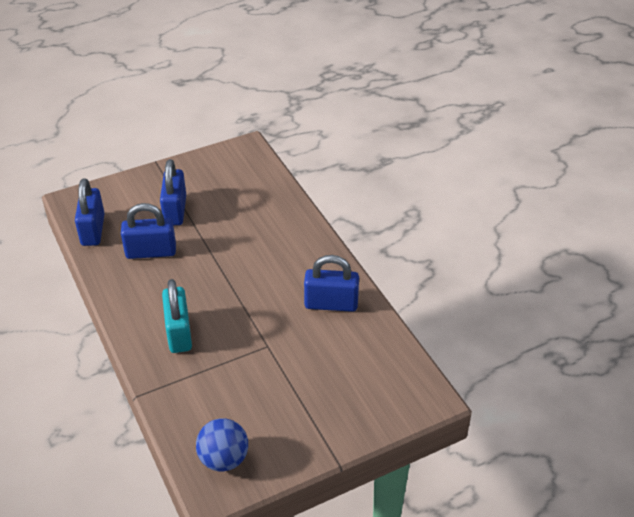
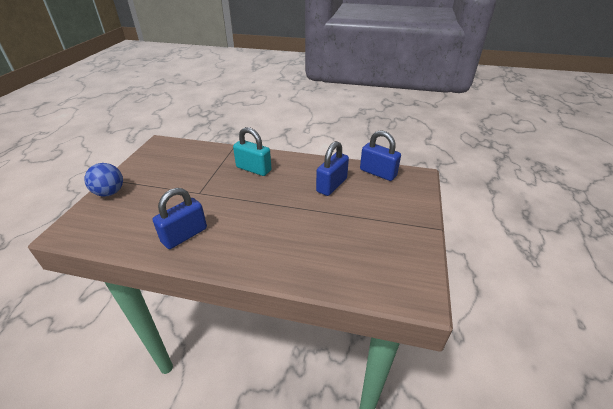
camera: 130 degrees right, 5 degrees down
(175, 210) = (364, 212): blue padlock -> none
(224, 459) = (166, 151): blue ball -> blue ball (110, 193)

